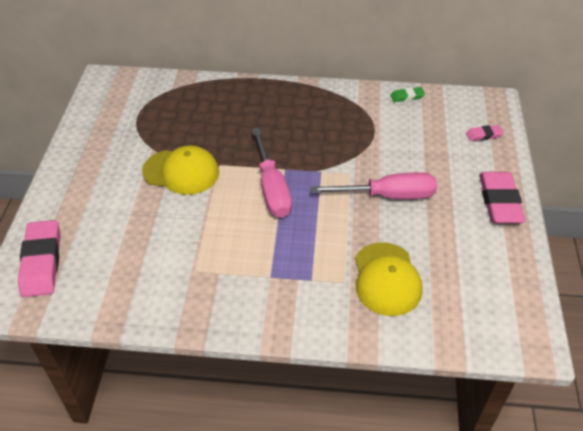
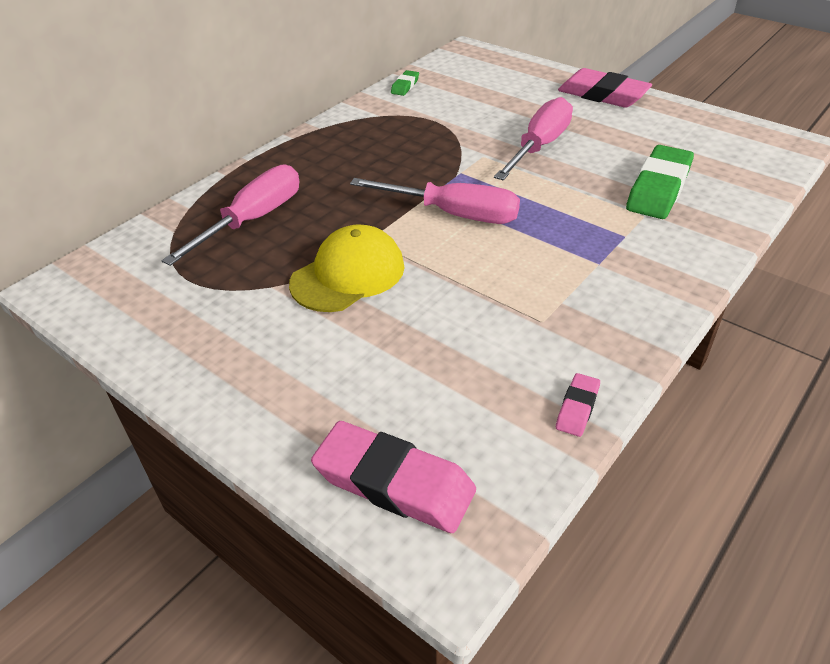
camera: 55 degrees left, 5 degrees down
(202, 111) = (253, 220): none -> pink screwdriver
(386, 279) = (658, 188): yellow cap -> green eraser
(484, 135) = (507, 70): pink eraser -> pink eraser (577, 408)

